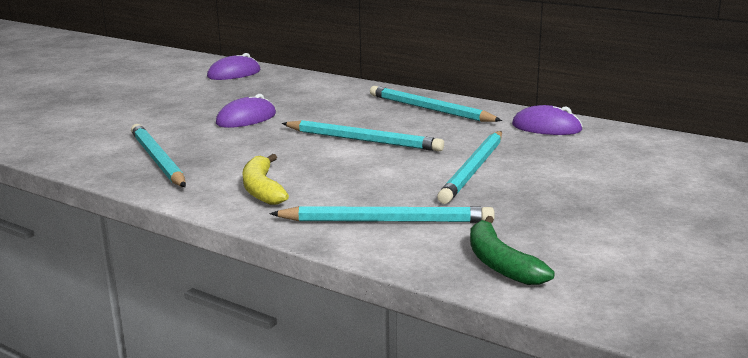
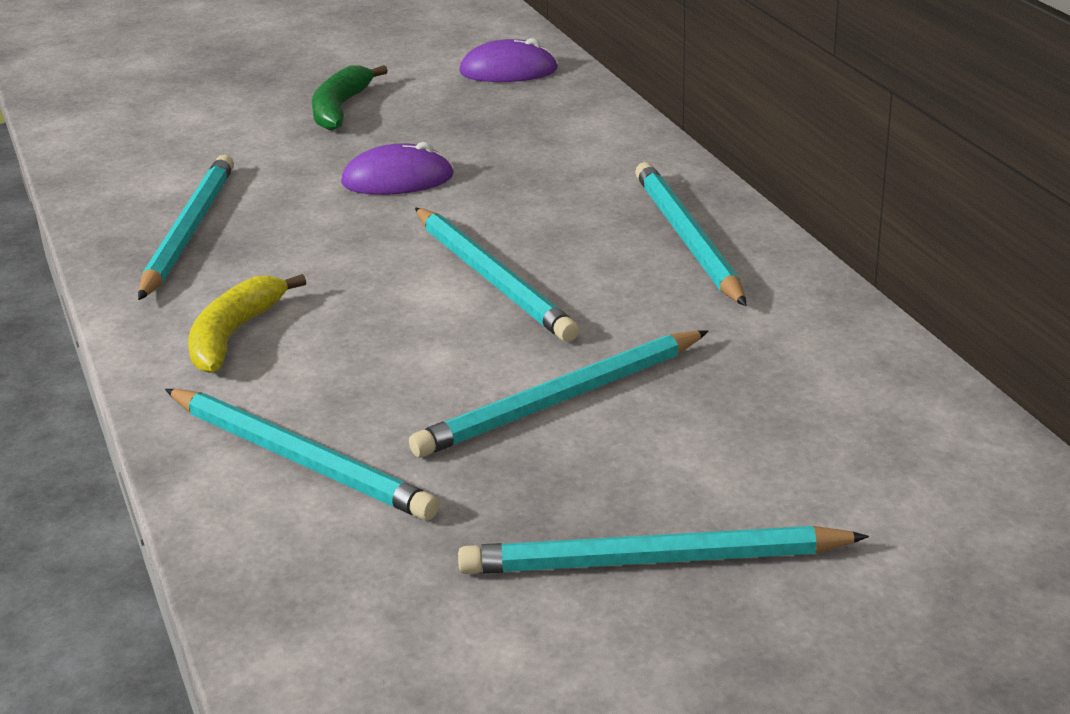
camera: 35 degrees right, 10 degrees up
(500, 263) = (327, 605): green banana -> green banana (340, 109)
(546, 127) = (816, 344): purple mouse -> none
(611, 206) = (654, 561): none -> turquoise pencil

